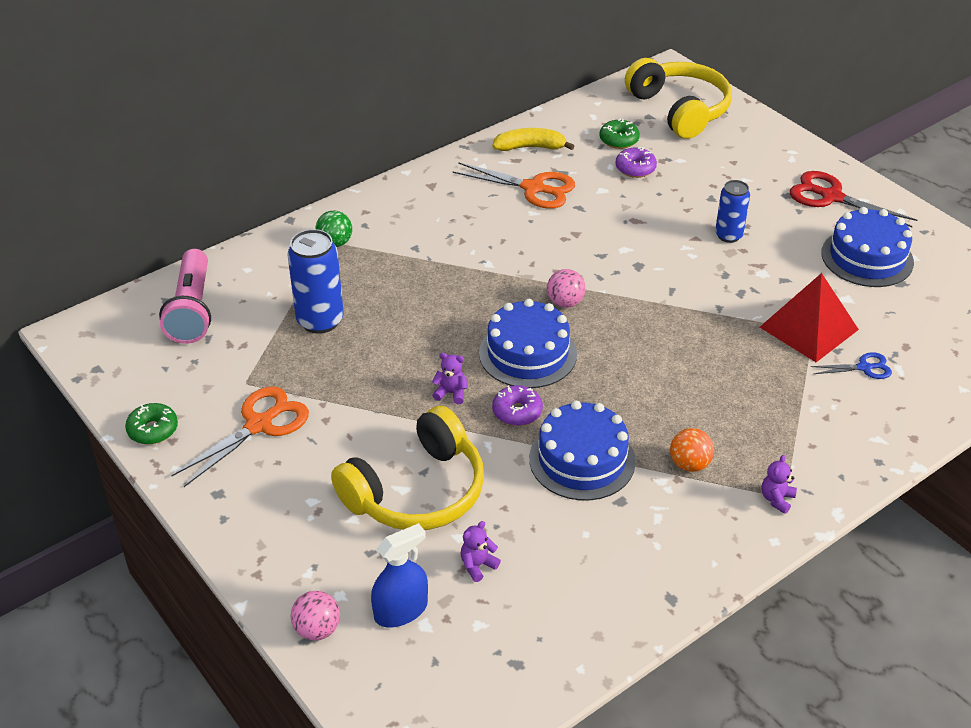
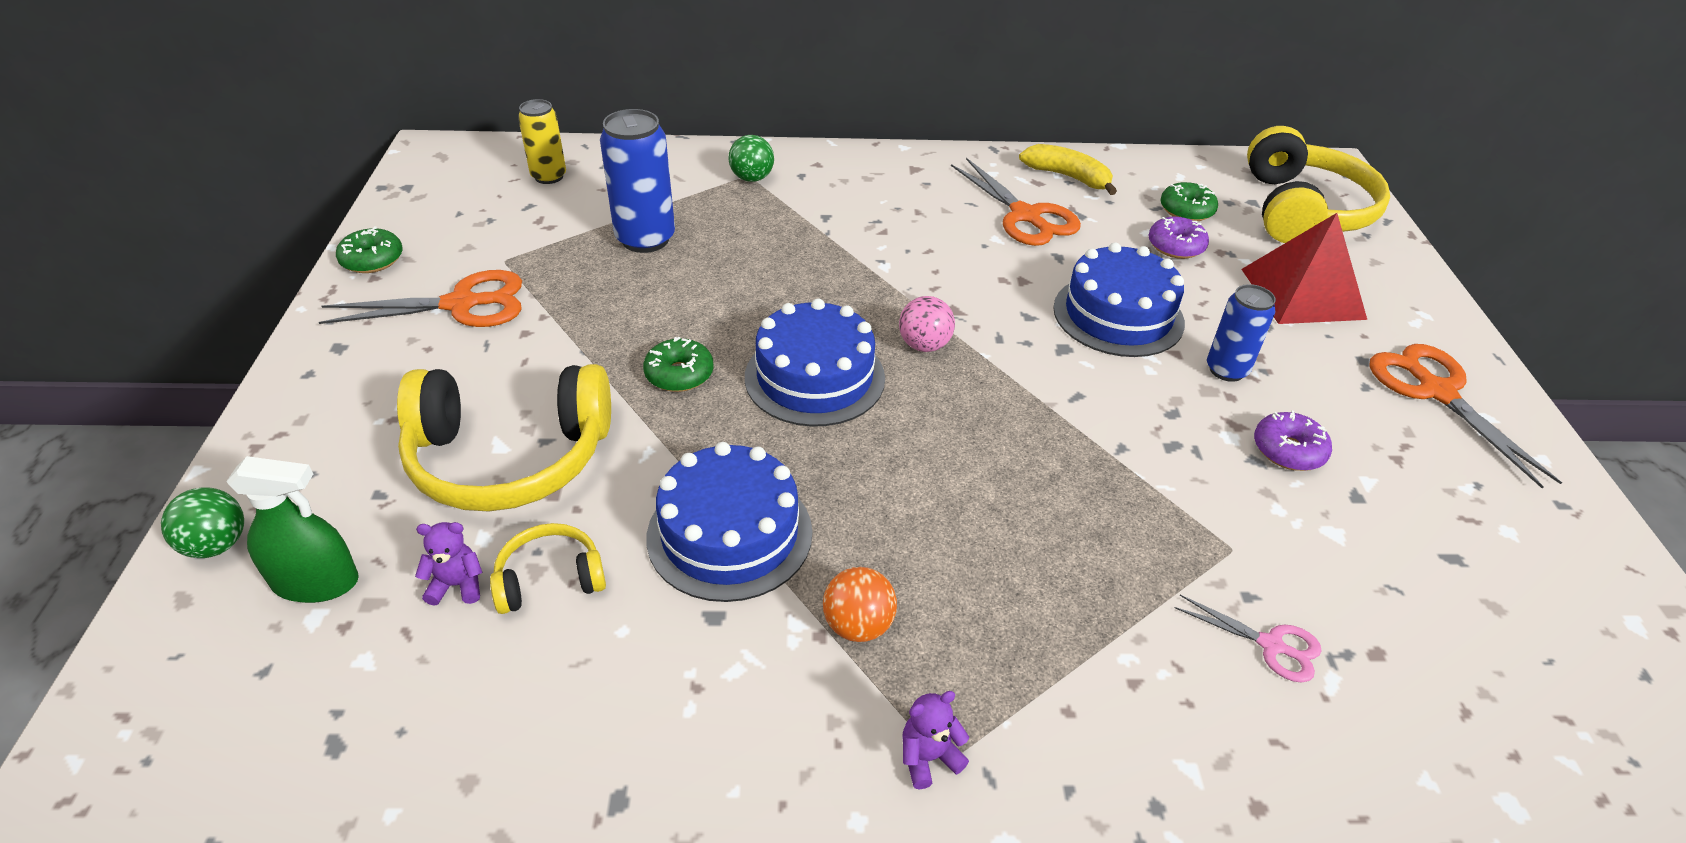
camera: 35 degrees right, 0 degrees up
(192, 310) = (549, 176): pink flashlight -> yellow can
(317, 629) = (217, 545): pink ball -> green ball
(401, 610) = (316, 582): blue spray bottle -> green spray bottle
(451, 393) = (679, 374): purple teddy bear -> green donut
(517, 412) = (724, 434): purple donut -> purple donut (1288, 450)
(520, 534) = (550, 579): none -> yellow headphones
(808, 328) = (1231, 541): red pyramid -> red pyramid (1302, 293)
(831, 197) = (1436, 392): red scissors -> orange scissors
(864, 367) = (1271, 645): blue scissors -> pink scissors
(867, 257) = (1423, 494): blue cake -> blue cake (1118, 315)

